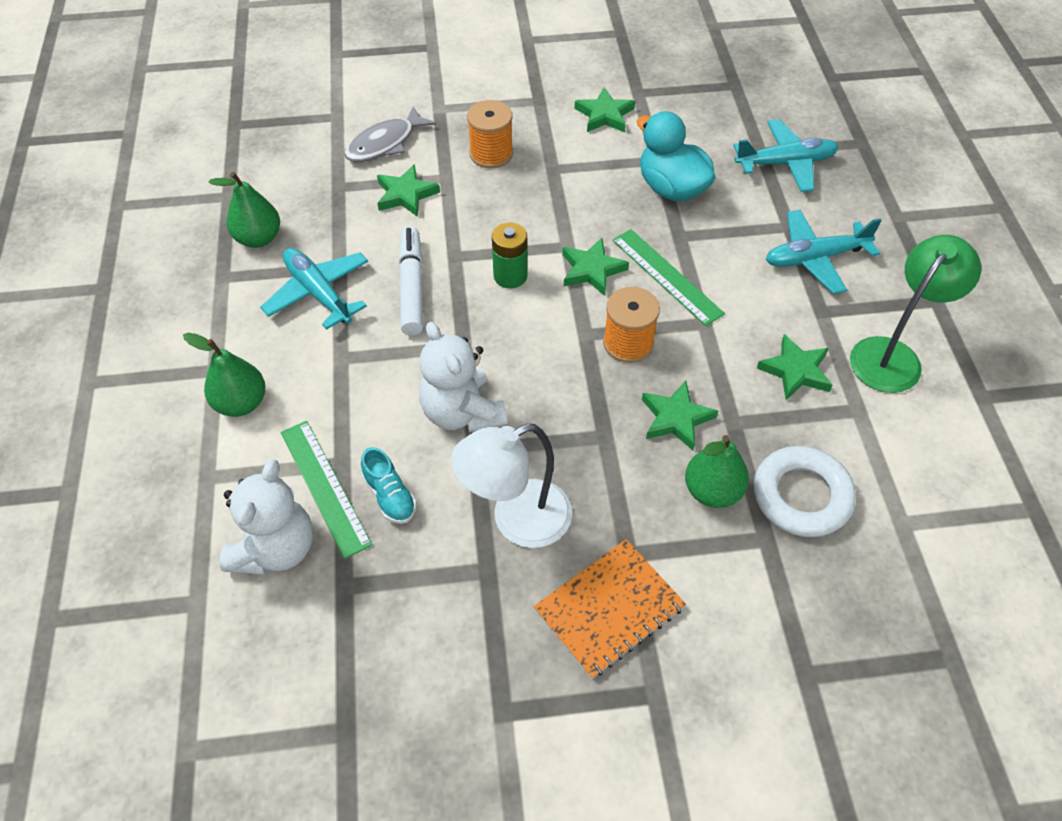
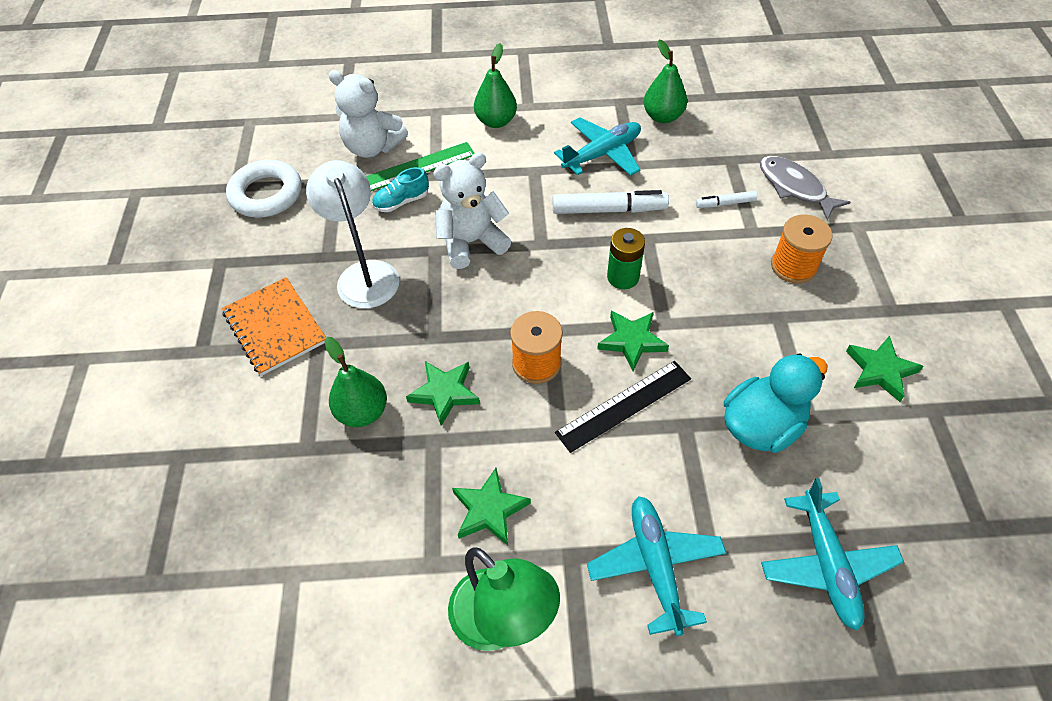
camera: 95 degrees right, 0 degrees up
(406, 194) = (725, 203): green star -> white marker
(666, 276) = (624, 405): green ruler -> black ruler
(801, 496) = (341, 485): white ring -> white ring (266, 194)

